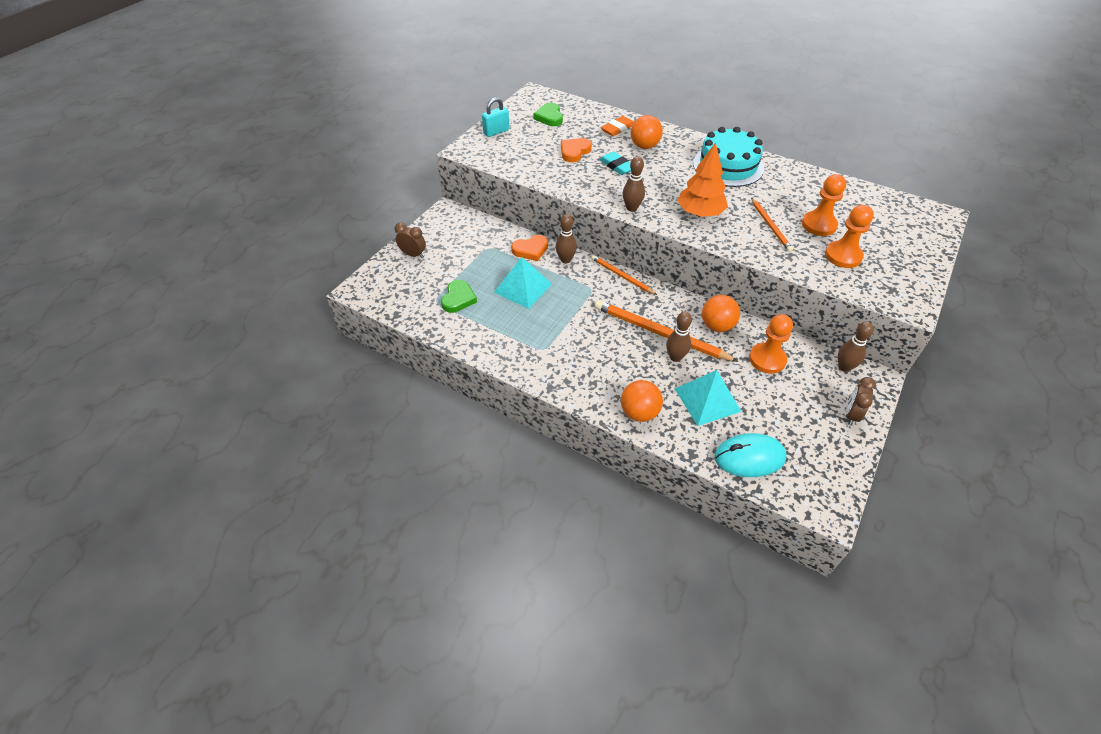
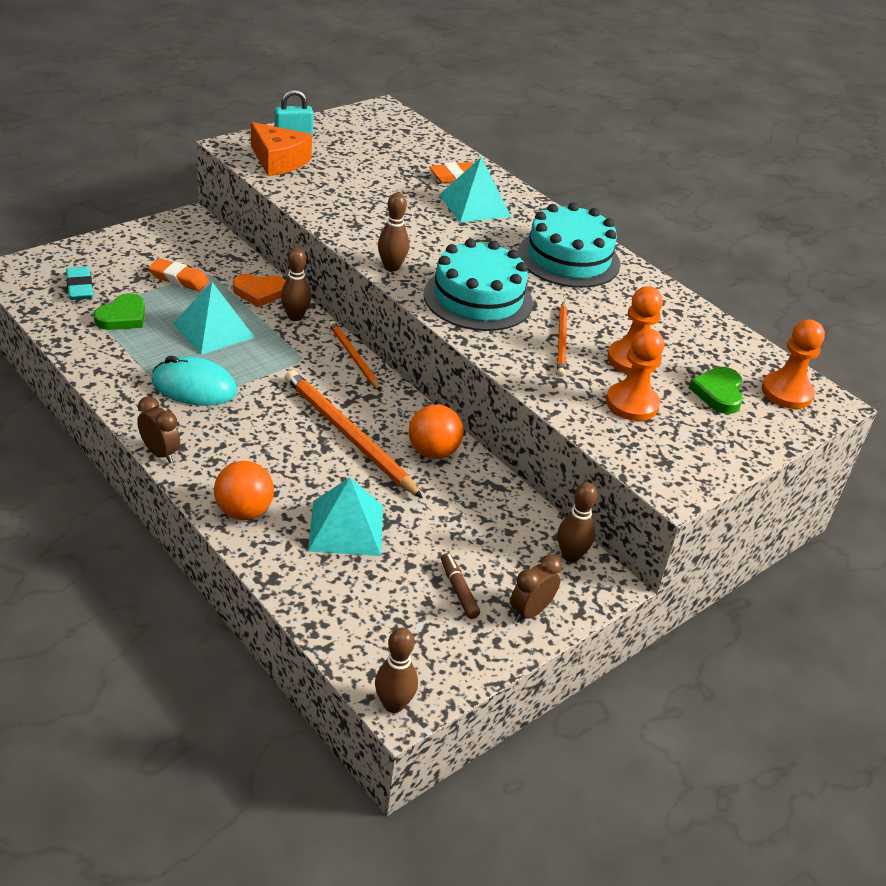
camera: 15 degrees right, 10 degrees down
(413, 254) = (107, 253): brown clock -> brown clock (160, 453)
(473, 258) = (179, 279): none -> orange eraser
(501, 152) = (278, 161): none -> orange cheese
(549, 117) = (377, 140): green heart -> green heart (718, 393)
(574, 152) = (374, 186): orange heart -> none
(617, 166) = (416, 217): turquoise eraser -> turquoise eraser (80, 287)
(644, 146) = (474, 205): orange ball -> turquoise pyramid
(675, 357) = (345, 468): brown bowling pin -> brown bowling pin (393, 704)
(700, 213) = (478, 298): orange tree -> turquoise cake
(749, 457) = (345, 609): turquoise mouse -> turquoise mouse (194, 387)
(767, 359) = (469, 511): orange pawn -> orange pawn (786, 392)
(802, 417) = (459, 590): none -> brown marker

